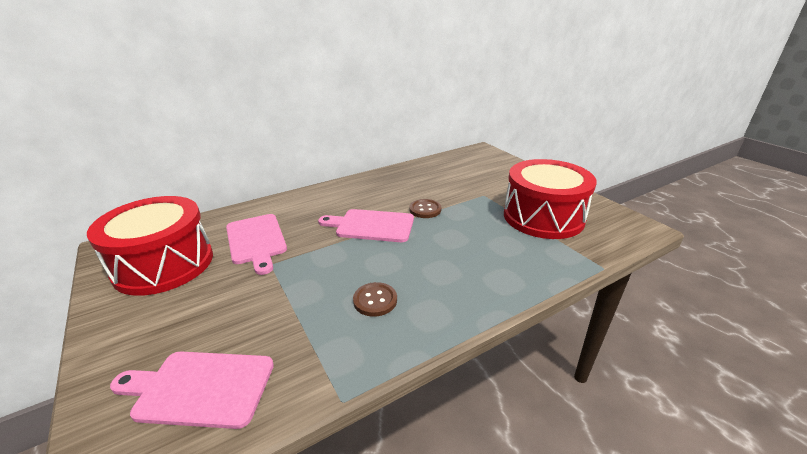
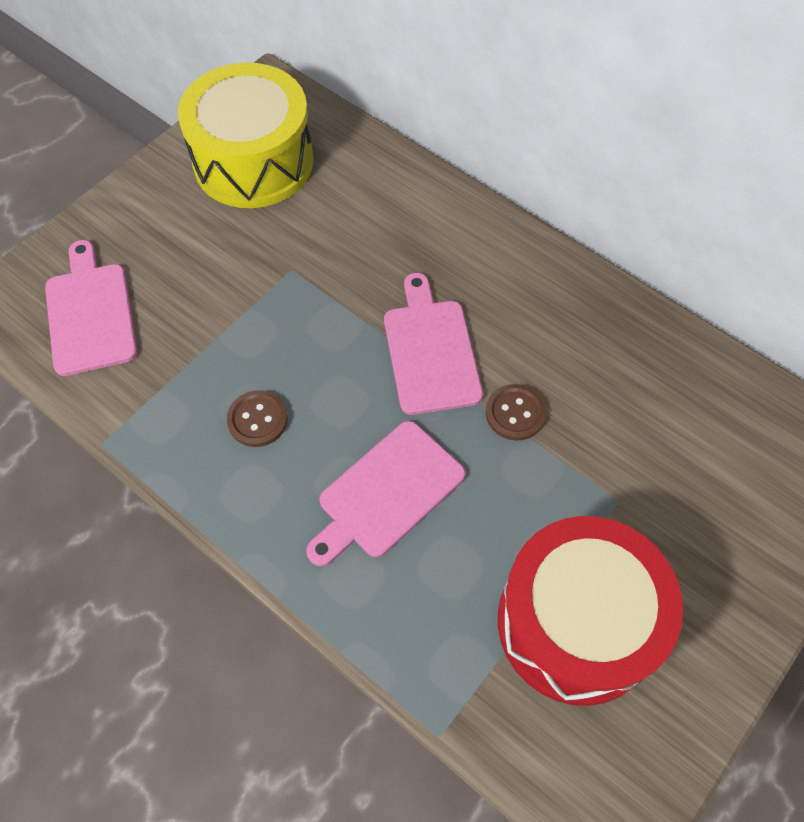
camera: 70 degrees right, 30 degrees up
(164, 264) = (253, 161): red drum -> yellow drum
(256, 241) = (336, 226): pink cutting board -> pink cutting board (386, 493)

